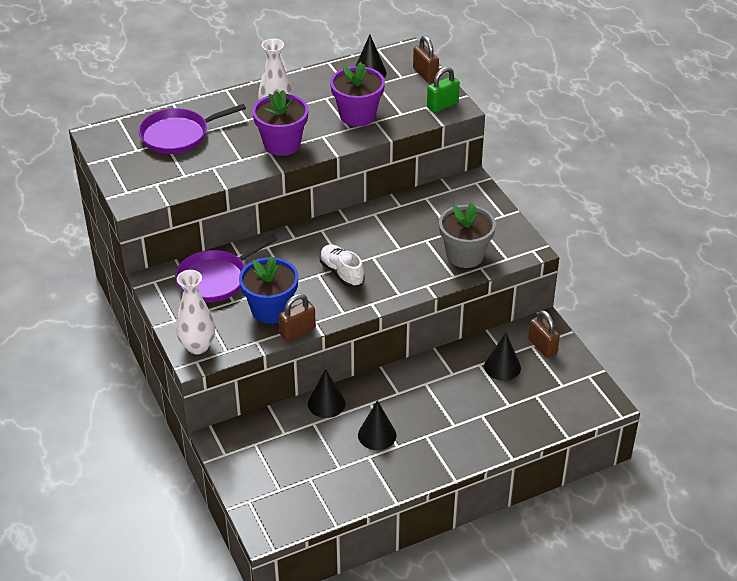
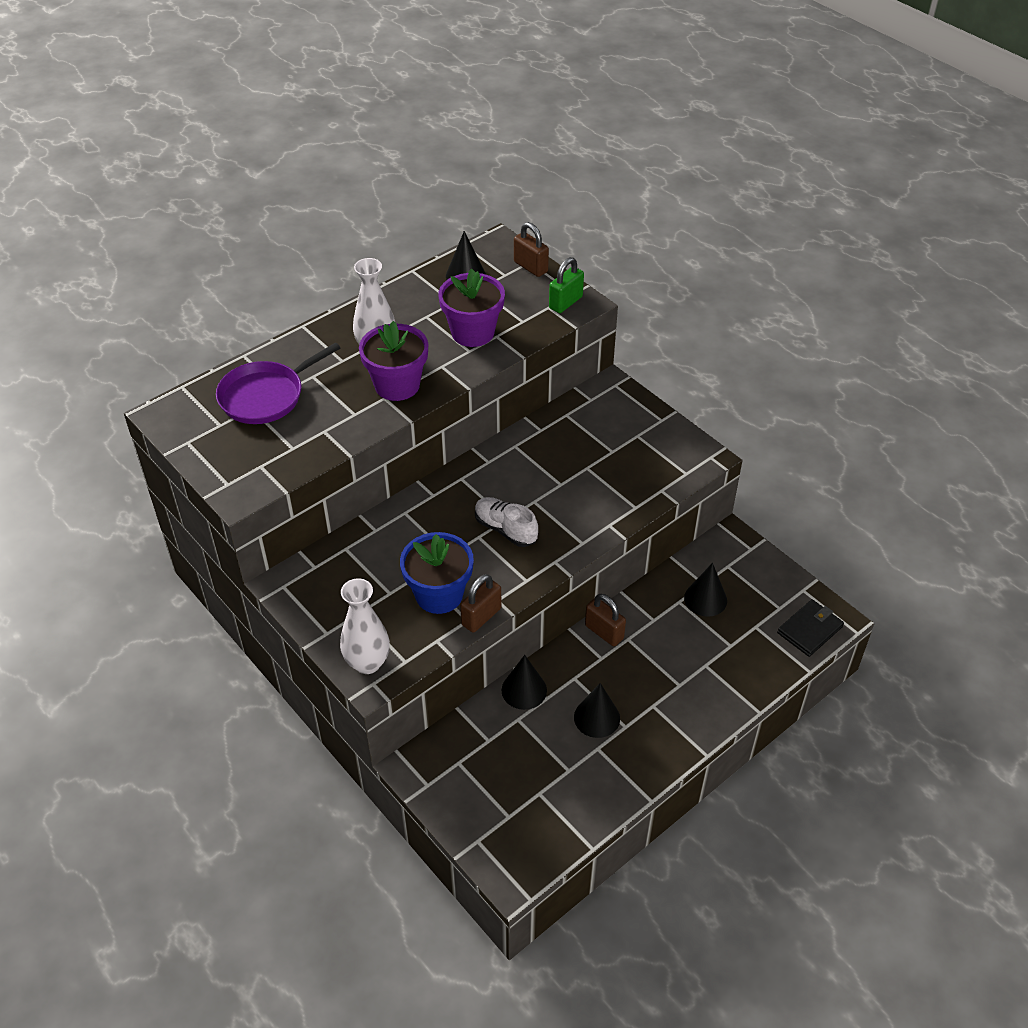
camera: 15 degrees left, 5 degrees up
(215, 279) = (358, 568): purple pan -> none
(465, 255) = (638, 478): grey flower pot -> none
(542, 347) = (739, 565): brown padlock -> brown padlock (604, 632)
(581, 406) = (809, 630): none -> black wallet

